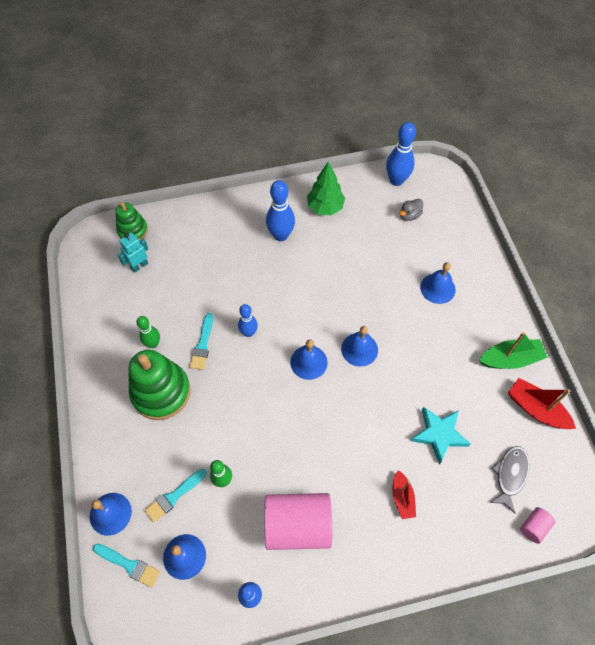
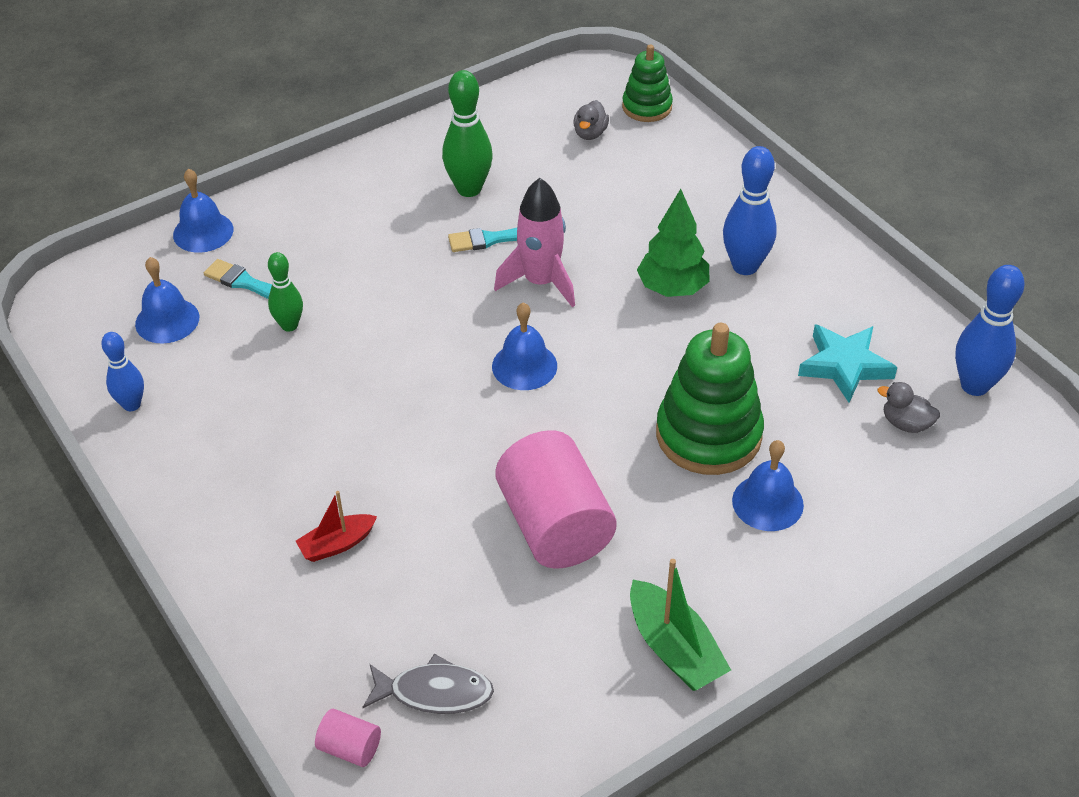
camera: 70 degrees right, 15 degrees down
(129, 565) = (140, 271): turquoise brush -> none
(139, 266) = (590, 133): turquoise robot -> grey duck
(153, 344) = (469, 189): green bowling pin -> green bowling pin, size x1.60
(161, 392) = (397, 221): green stacking toy -> green stacking toy (708, 435)
(249, 332) = (540, 282): blue bowling pin -> pink rocket
(298, 525) = (249, 427): pink cylinder -> pink cylinder (555, 525)
(325, 207) = (841, 304): green tree -> green tree (672, 289)
(359, 349) = (580, 423): blue bell -> none
(439, 434) = (470, 569): turquoise star -> turquoise star (845, 366)
(536, 409) = (586, 711): red boat -> none

